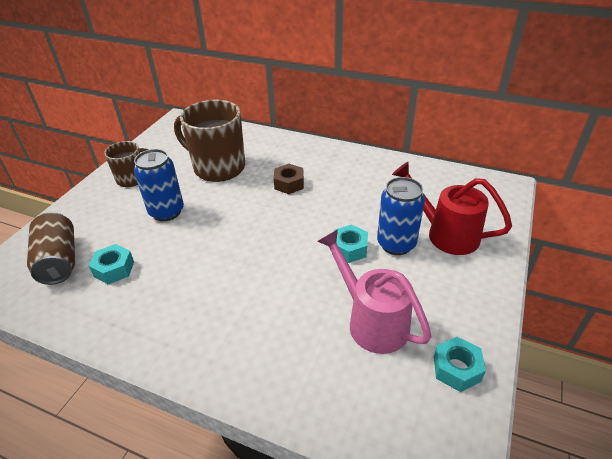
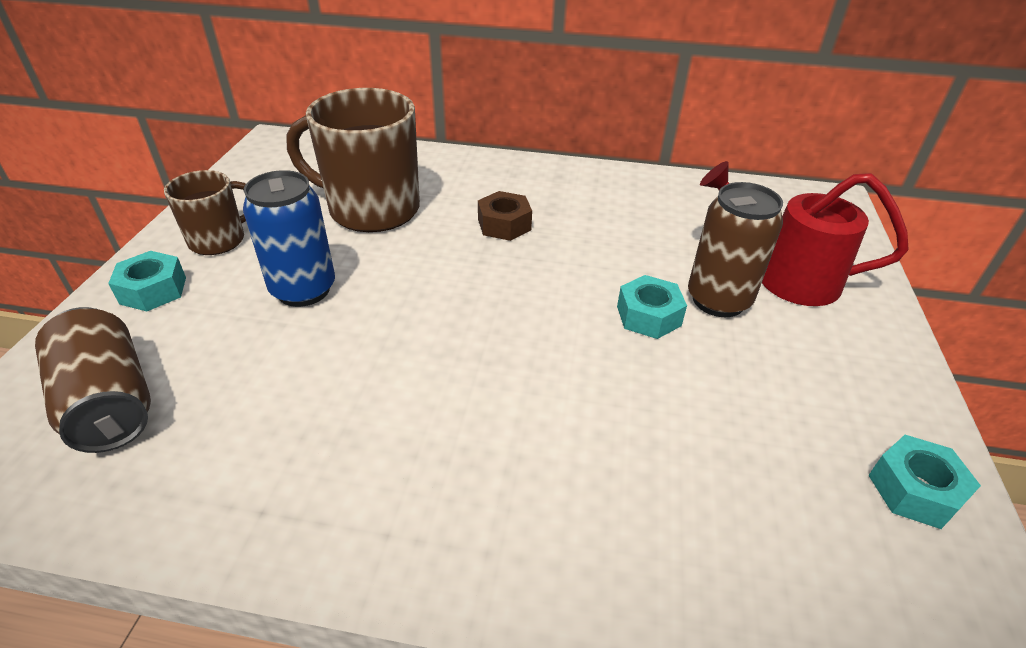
camera: 15 degrees left, 0 degrees up
(114, 269) = (232, 404): turquoise nut -> turquoise nut (153, 290)
(371, 321) = (740, 430): pink watering can -> none
(396, 244) = (718, 300): blue can -> brown can

